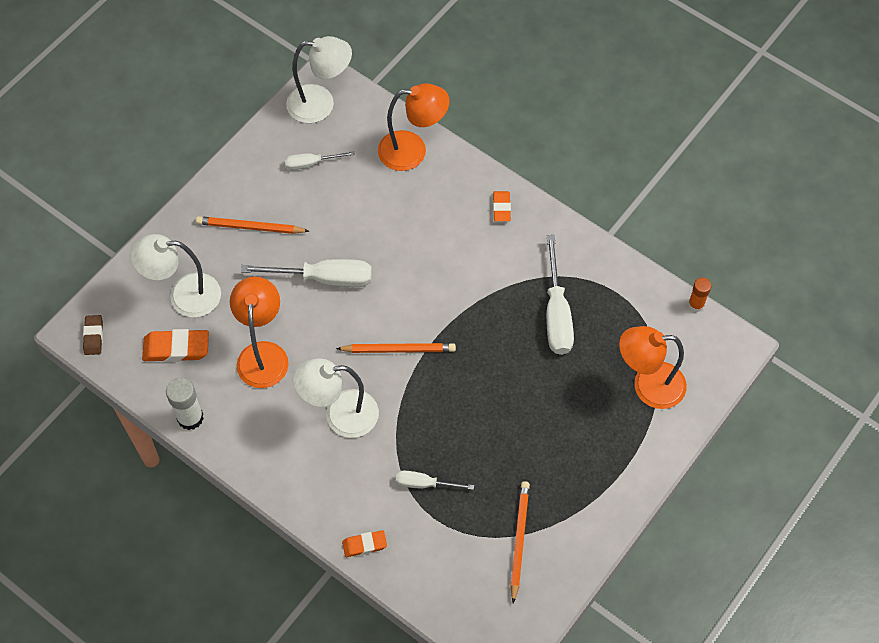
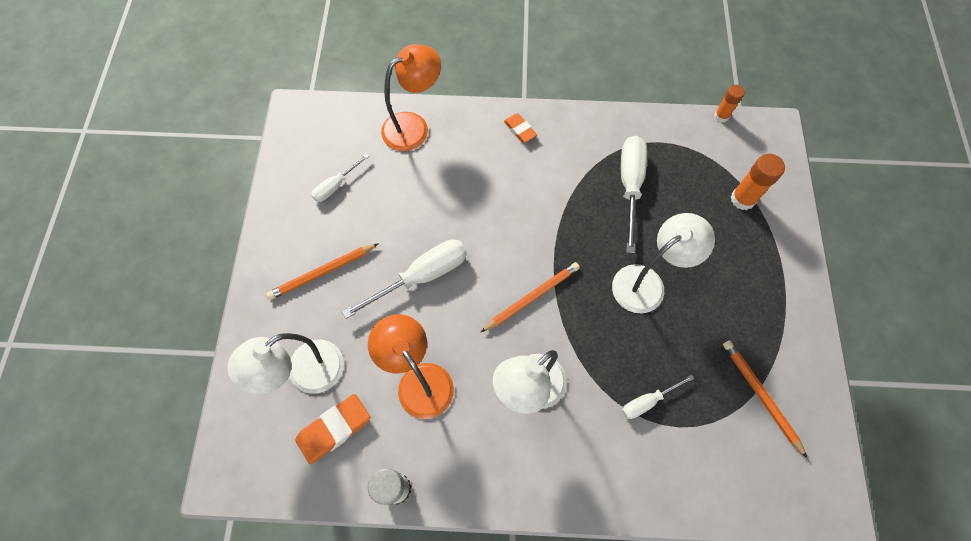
camera: 35 degrees left, 5 degrees up
(93, 336) = (243, 473): brown eraser -> none
(321, 104) = (307, 133): white lamp -> white lamp (647, 282)
(364, 545) = (644, 496): orange eraser -> none
(556, 313) = (629, 186): white screwdriver -> white screwdriver turned 135 degrees counterclockwise
(648, 385) = (742, 199): orange lamp -> orange glue stick

